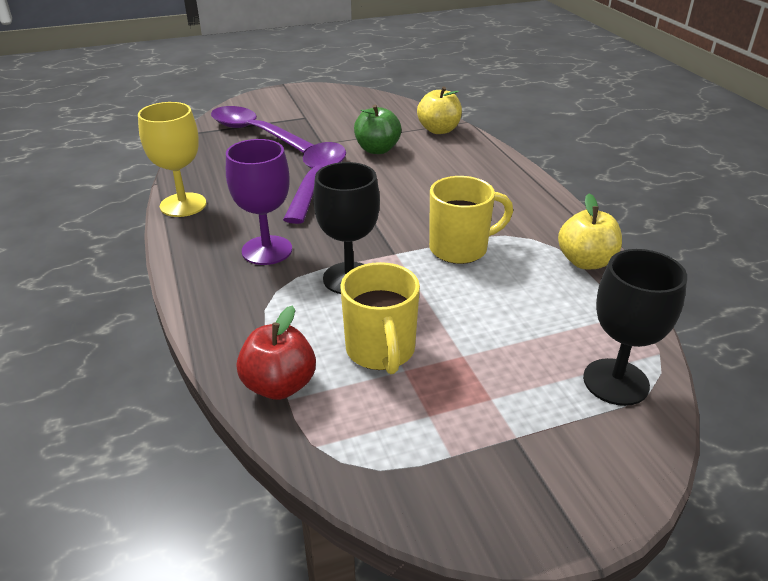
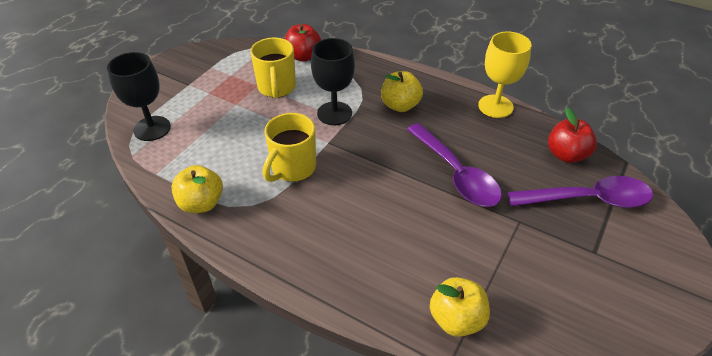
camera: 140 degrees right, 10 degrees up
(211, 154) = (566, 155): none -> red apple
(267, 250) = (400, 105): purple goblet -> yellow apple
(377, 149) = (467, 242): green apple -> none
(381, 351) = (276, 88): yellow mug -> yellow mug turned 135 degrees counterclockwise

